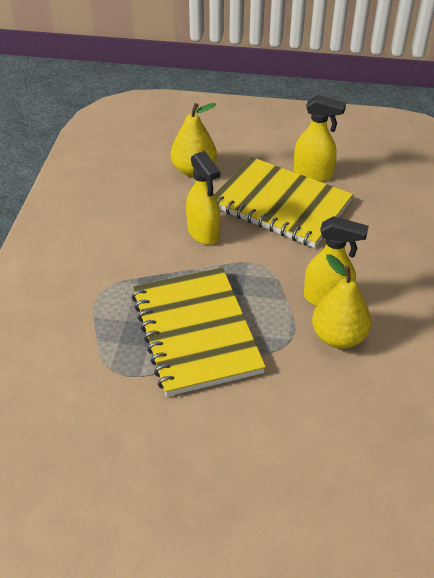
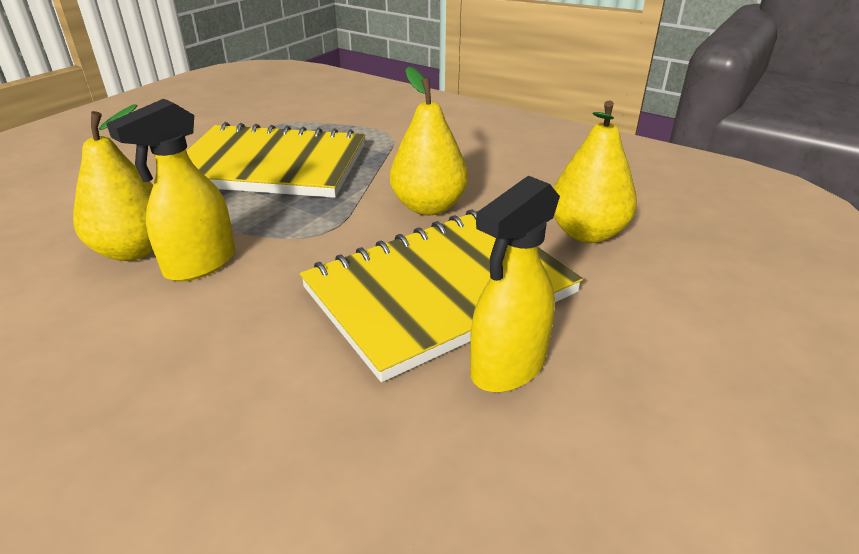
camera: 115 degrees right, 10 degrees down
(203, 233) = (429, 207): yellow spray bottle -> yellow pear

